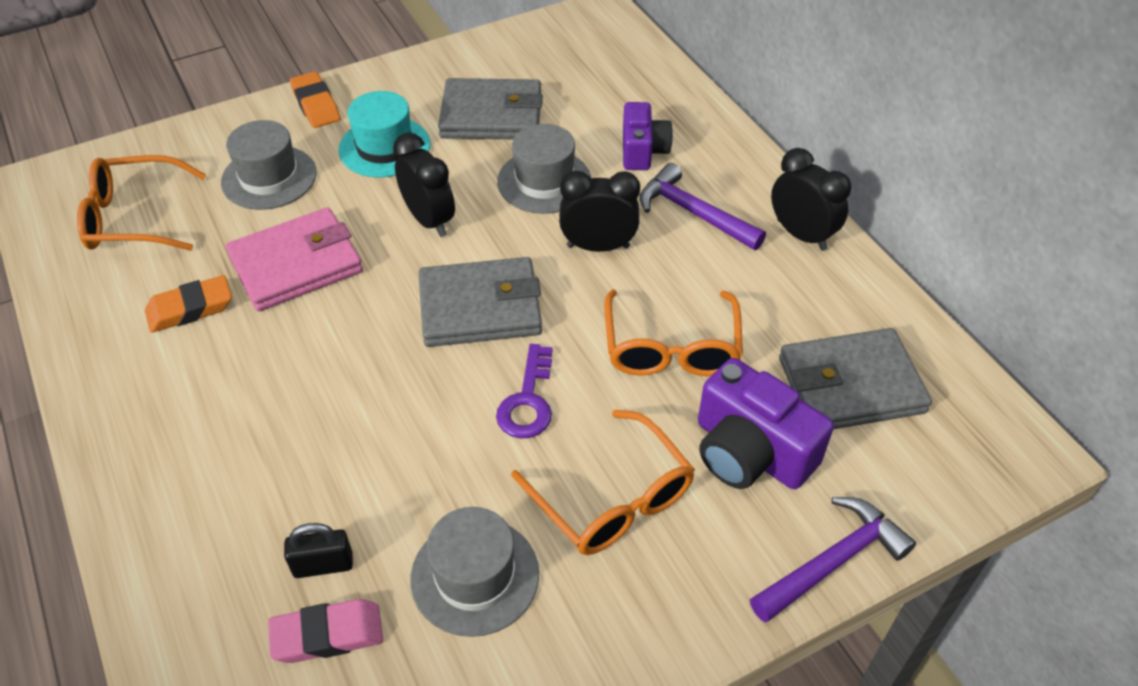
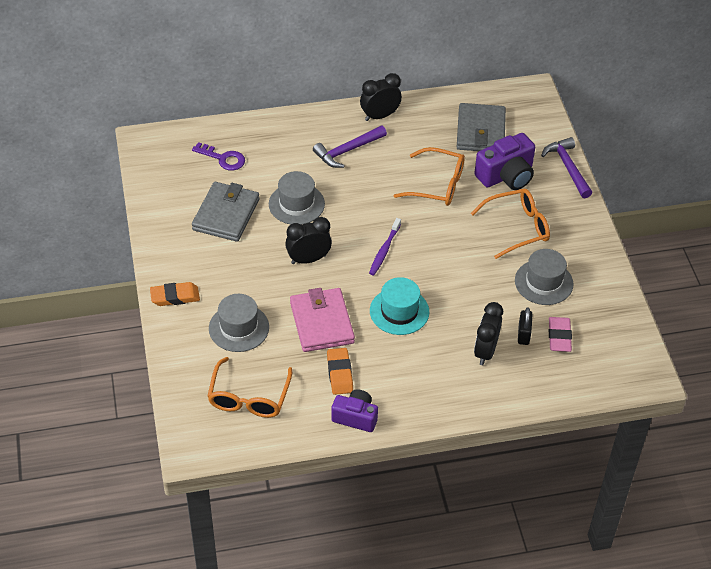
camera: 75 degrees left, 0 degrees up
(384, 147) = (234, 269): turquoise hat -> turquoise hat (399, 311)
(480, 307) = (384, 250): grey wallet -> purple toothbrush
(528, 400) = (452, 244): purple key -> purple key (223, 158)
(598, 246) = (358, 194): black clock -> black clock (485, 351)
(643, 151) = (288, 157): purple camera -> purple camera (355, 417)

